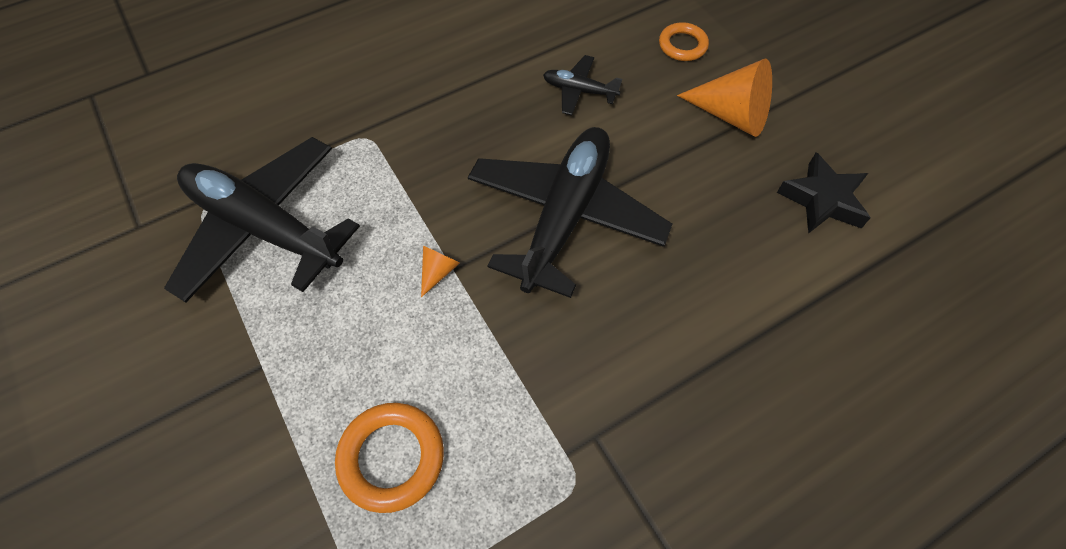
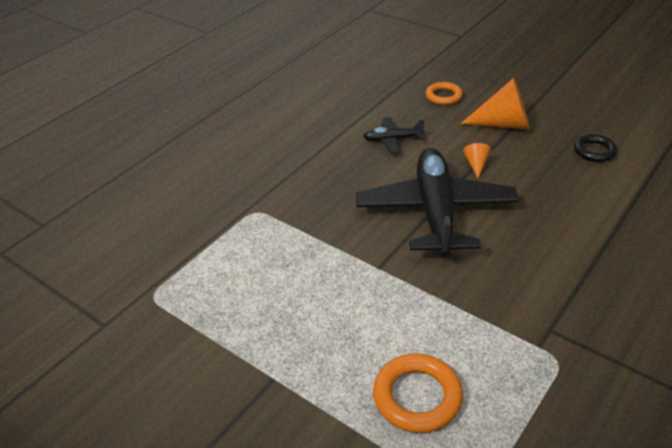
camera: 20 degrees left, 20 degrees down
(265, 228) = (214, 291): black plane -> none
(438, 271) = (368, 273): orange cone -> orange cone (476, 164)
(822, 200) = (594, 151): black star -> black ring

